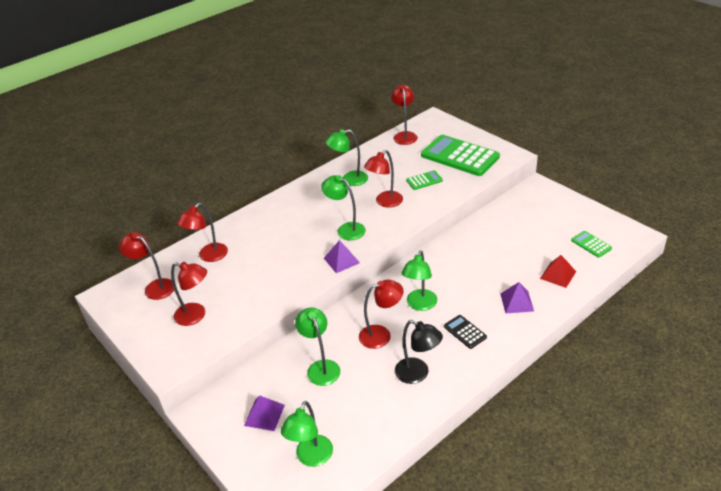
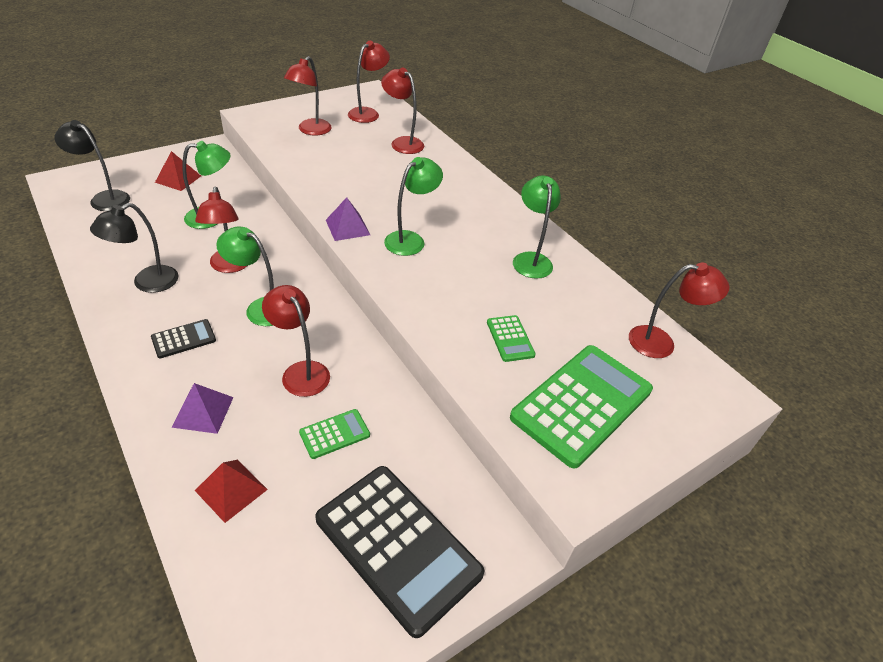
camera: 90 degrees right, 5 degrees up
(264, 415) = (178, 179): purple pyramid -> red pyramid
(311, 458) = (104, 198): green lamp -> black lamp
(385, 202) = (461, 285): red lamp -> red lamp (301, 372)
(554, 216) = (397, 546): none -> black calculator
(591, 244) = (284, 582): green calculator -> green calculator (335, 434)

